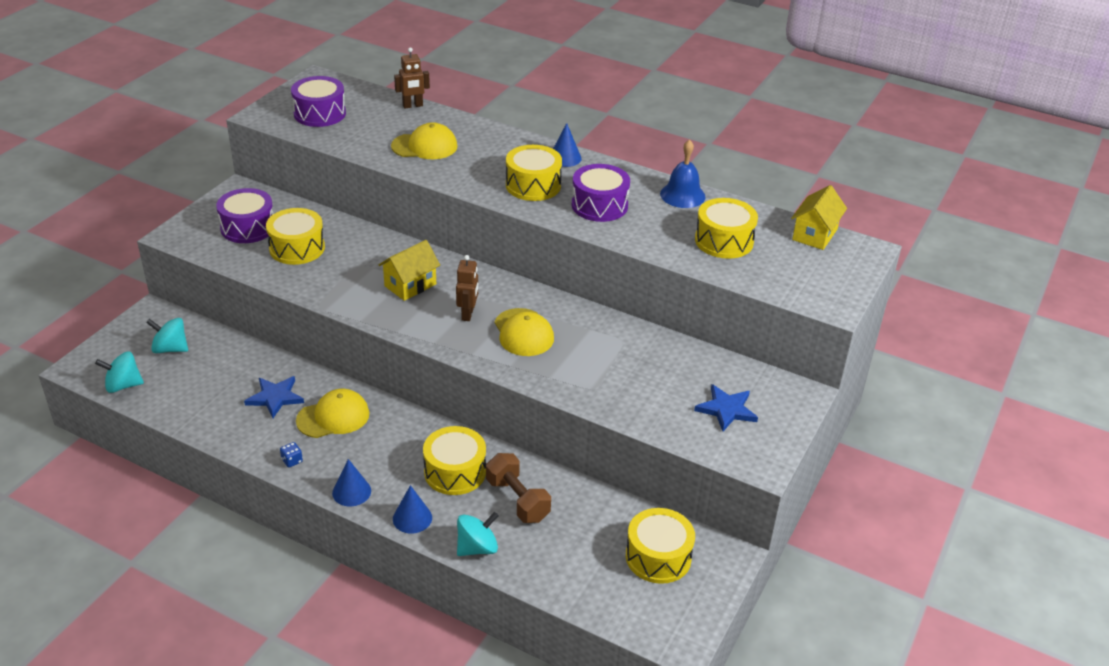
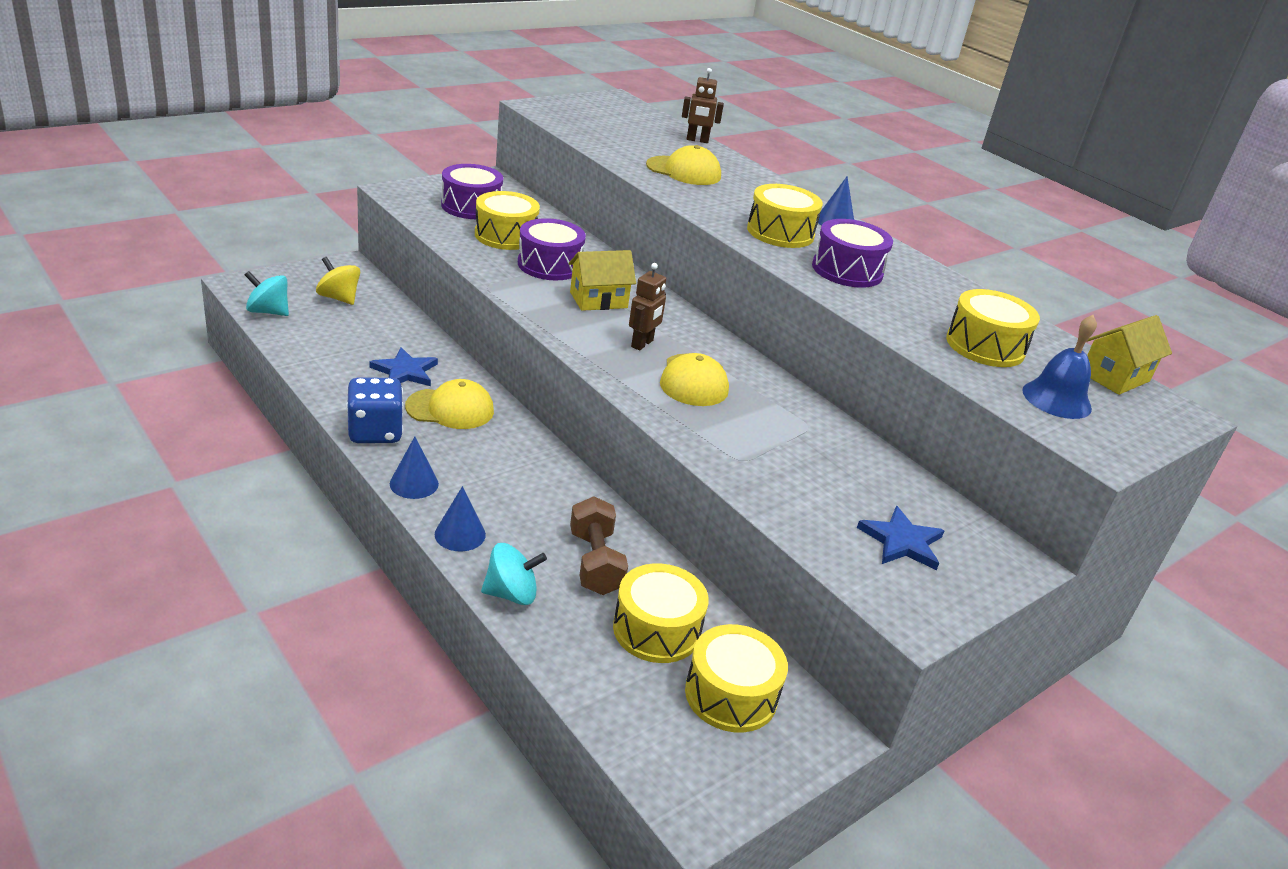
camera: 20 degrees right, 5 degrees down
(170, 349) = (339, 298): turquoise spinning top -> yellow spinning top
(292, 461) = (375, 432): blue dice -> blue dice, size x2.46
(320, 113) = (595, 120): purple drum -> purple drum (549, 265)
(455, 472) = (543, 507): yellow drum -> yellow drum (656, 629)
(682, 195) = (958, 291): blue bell -> blue bell (1056, 399)

